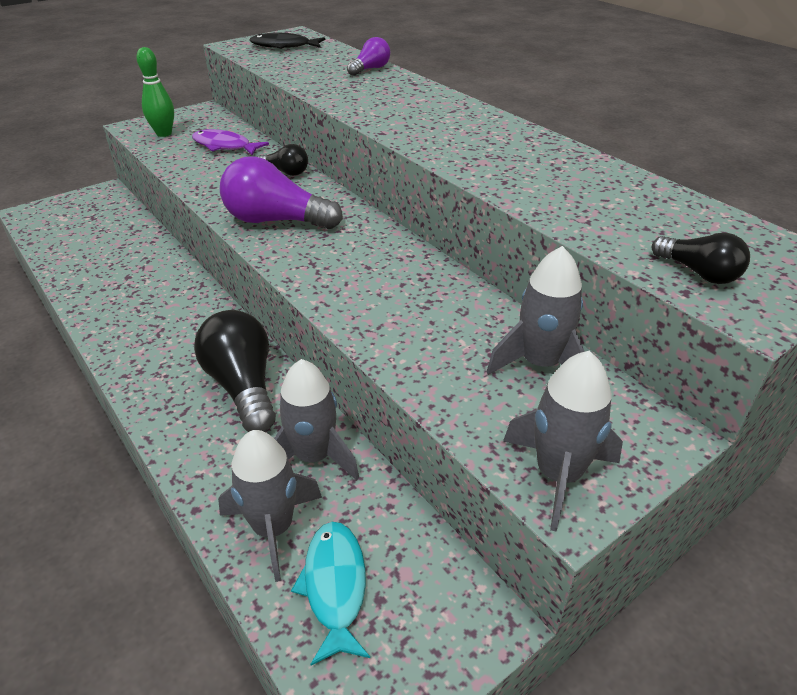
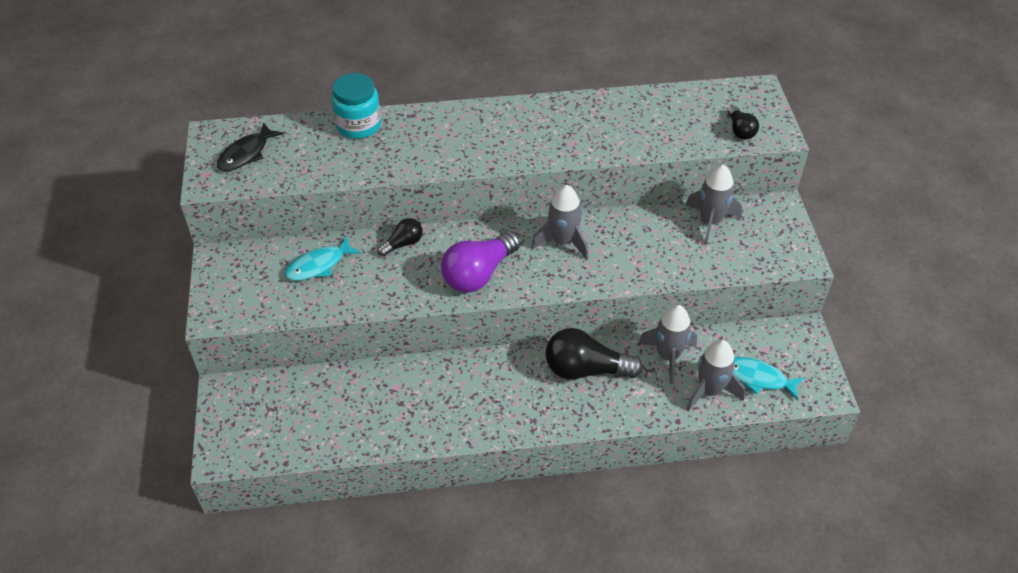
camera: 60 degrees left, 10 degrees up
(164, 134) = (252, 298): green bowling pin -> none
(225, 146) = (319, 265): purple fish -> turquoise fish
(370, 69) = (358, 125): purple light bulb -> turquoise jar
(558, 475) = (785, 254): grey rocket -> grey rocket (563, 241)
(698, 273) = (740, 130): black light bulb -> black light bulb turned 90 degrees clockwise

